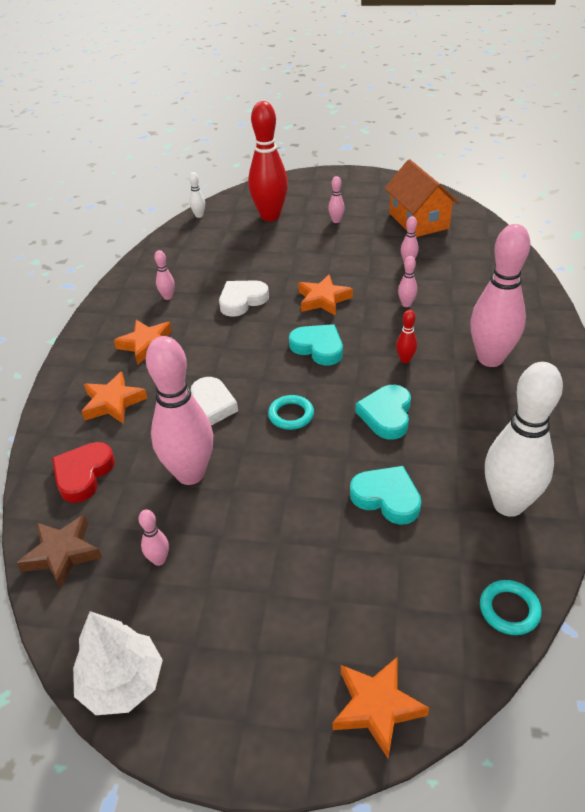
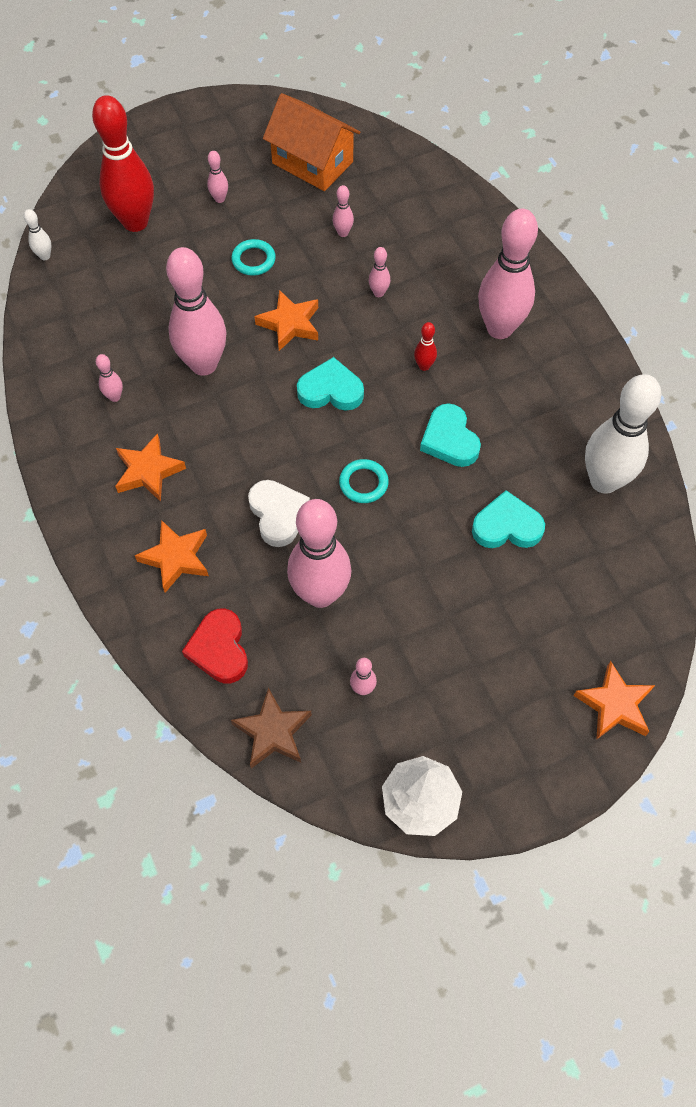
camera: 35 degrees left, 20 degrees up
(242, 301) = (204, 364): white heart -> pink bowling pin
(509, 609) = (657, 575): turquoise ring -> turquoise ring (253, 260)

